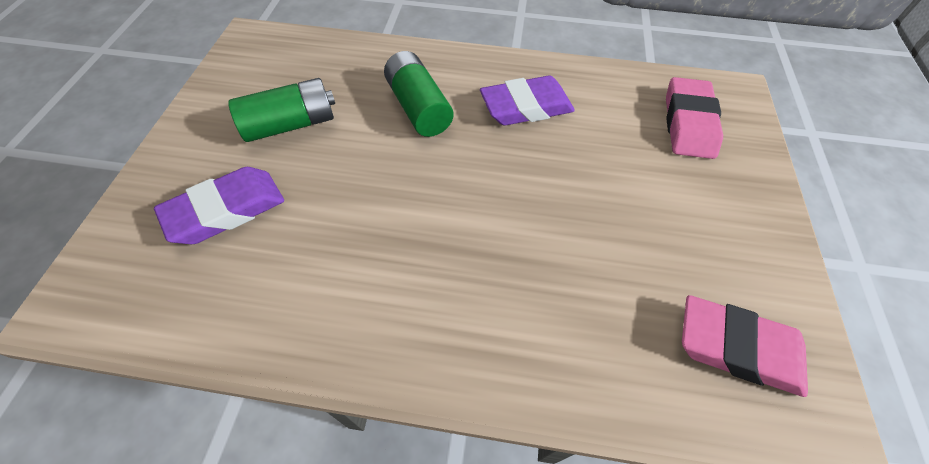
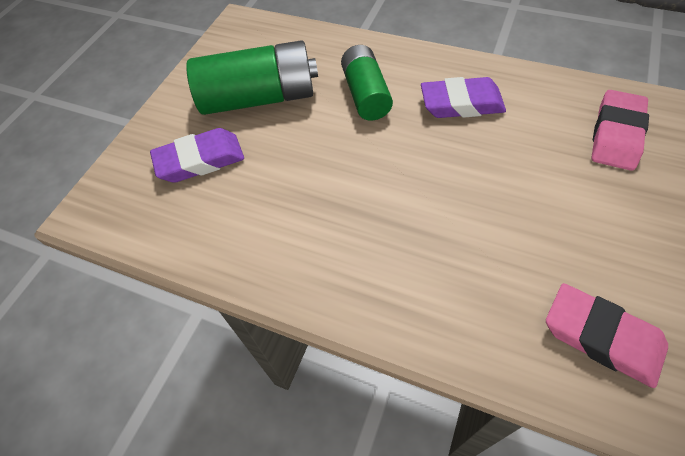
camera: 20 degrees right, 0 degrees up
(291, 124) = (259, 98): green battery -> green battery, size x1.55

